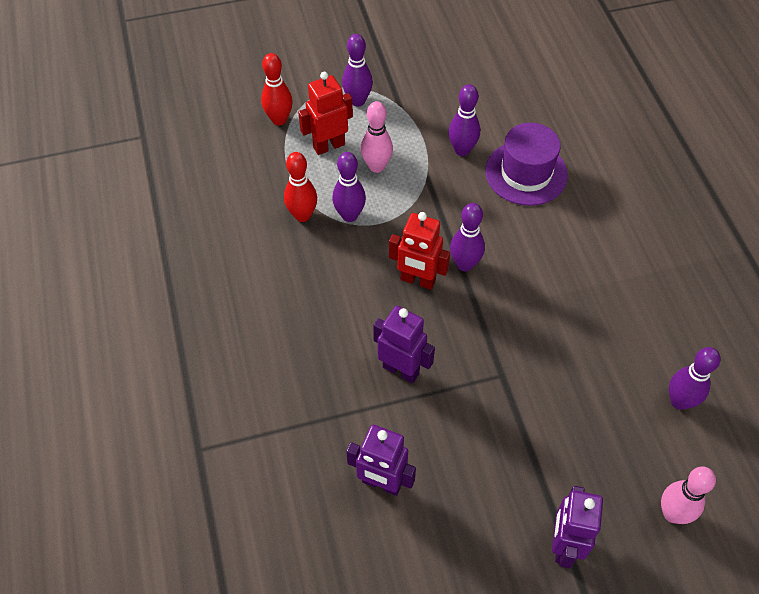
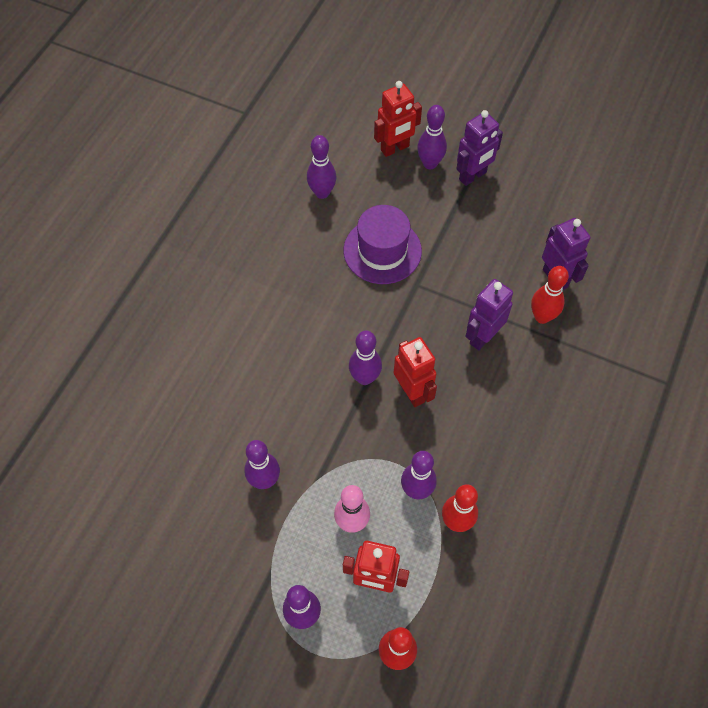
camera: 140 degrees left, 5 degrees up
(363, 430) = (542, 317): none -> red bowling pin
(401, 370) = (482, 336): purple robot -> purple robot turned 60 degrees clockwise
(526, 173) = (237, 417): purple hat -> purple hat (382, 251)
(620, 524) = (430, 163): none -> purple bowling pin
(672, 513) = (395, 148): pink bowling pin -> red robot

